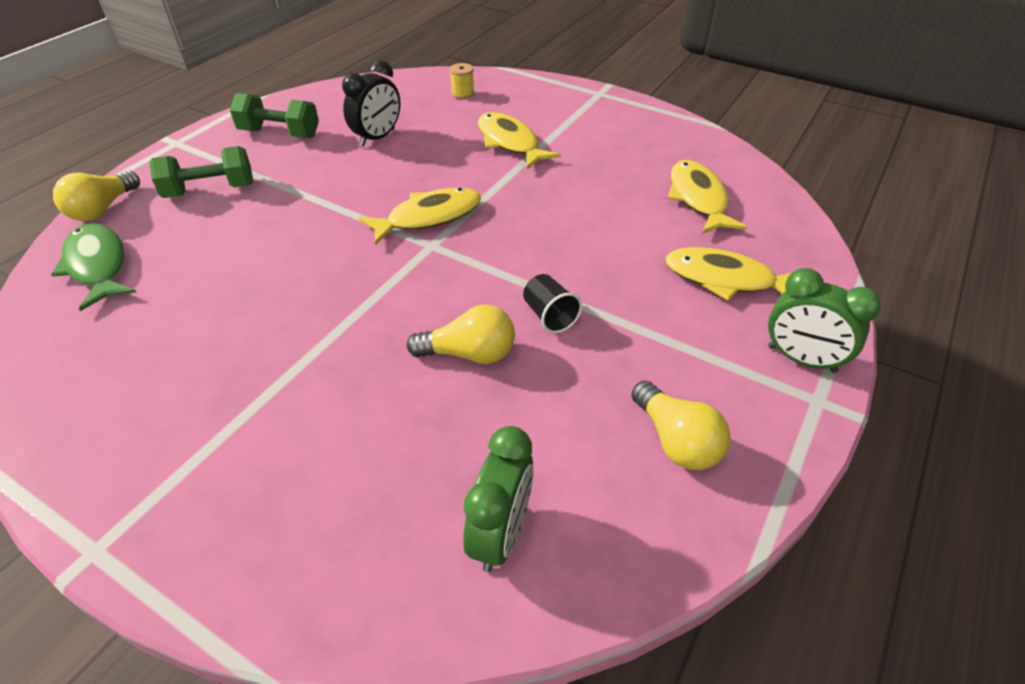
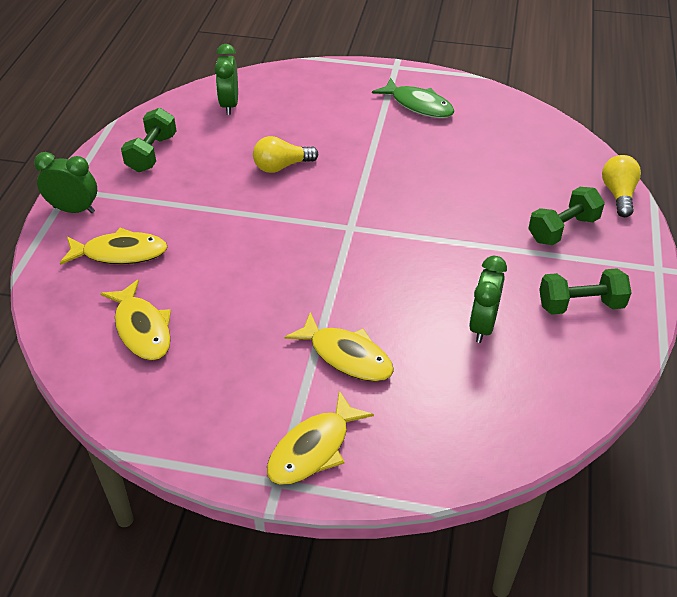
camera: 160 degrees right, 0 degrees up
(98, 266) = (559, 159): green fish -> green fish (418, 105)
(377, 138) = (482, 325): black clock -> green clock
(428, 217) = (368, 249): yellow fish -> yellow fish (313, 448)
(462, 93) = (446, 428): yellow spool -> none
(549, 316) = (241, 198): black cup -> none
(676, 441) = (152, 153): yellow light bulb -> green dumbbell

